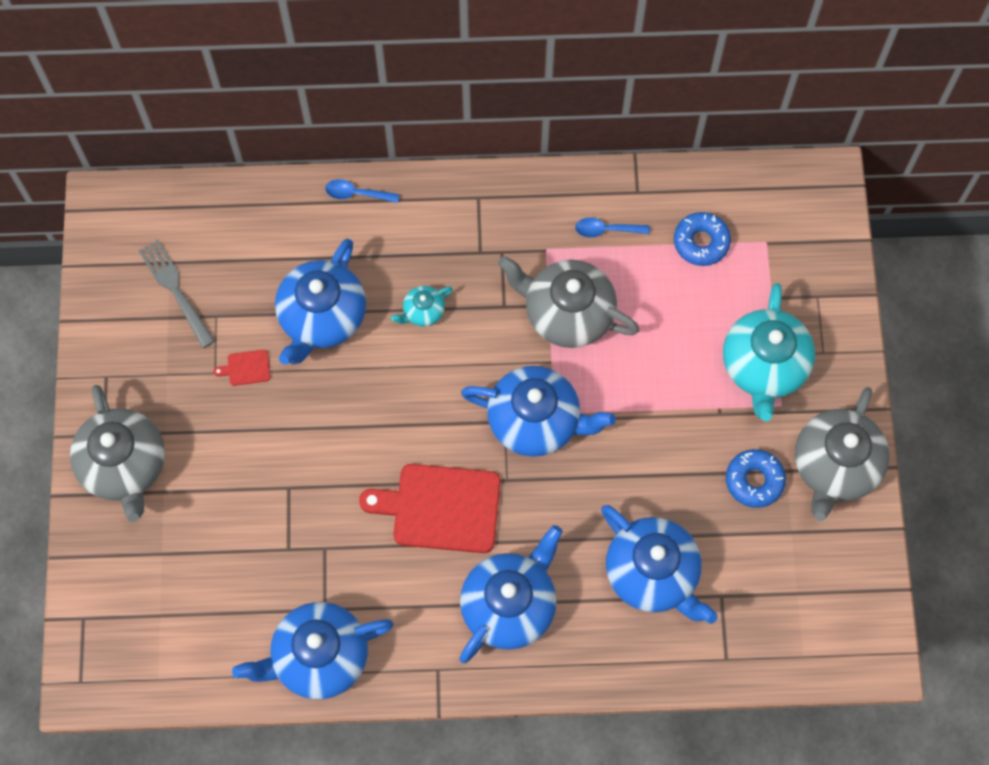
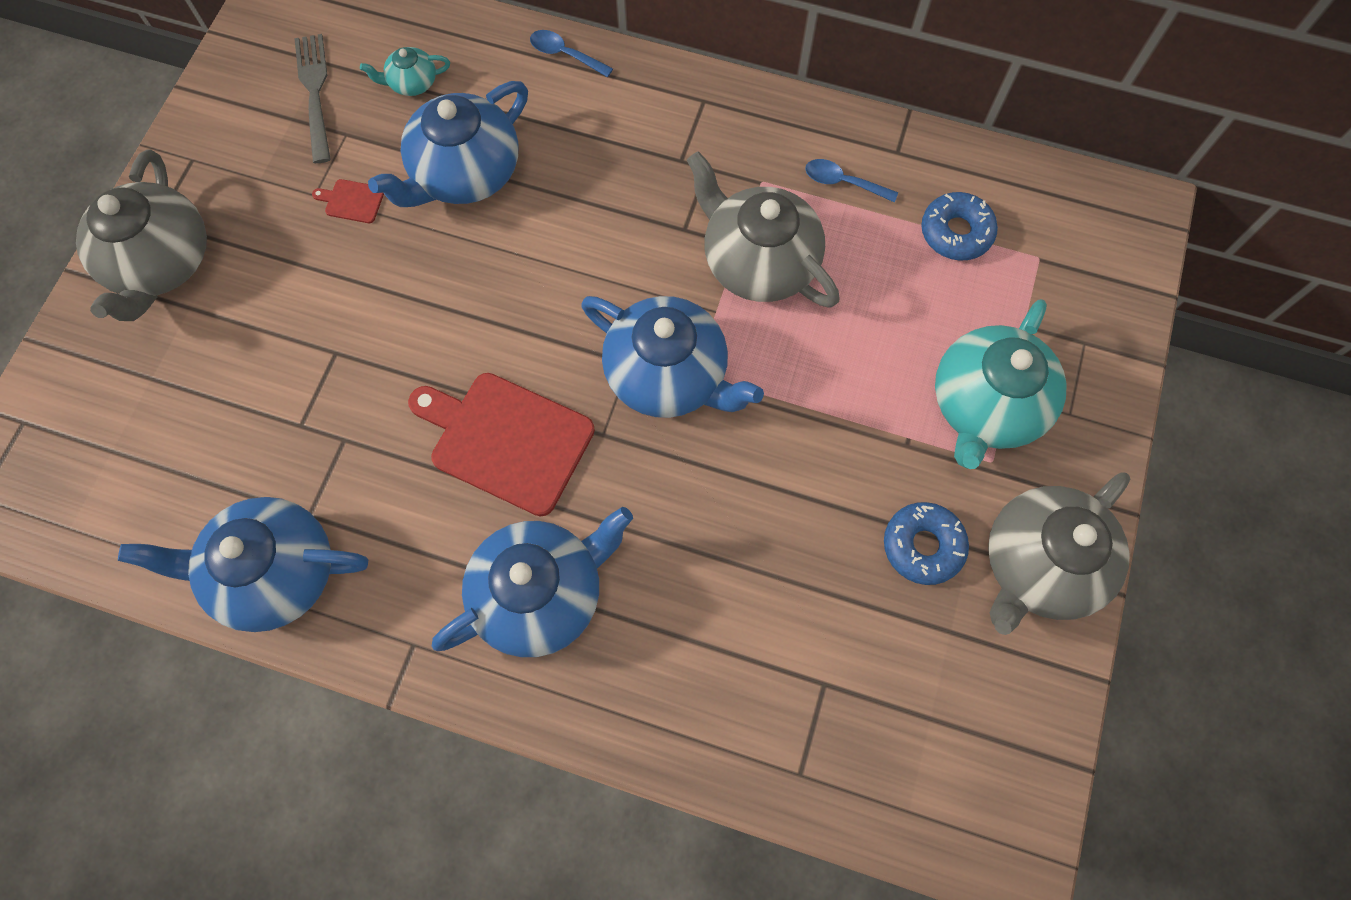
camera: 20 degrees right, 0 degrees up
(423, 311) = (585, 204): turquoise teapot -> turquoise teapot (412, 83)
(653, 574) = (743, 621): blue teapot -> none

